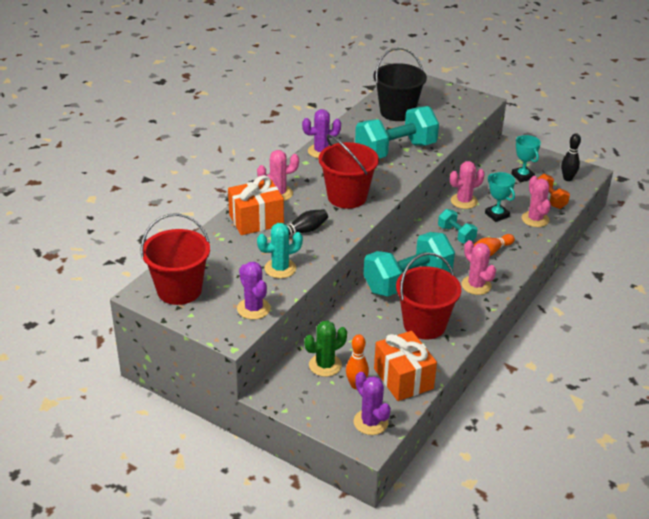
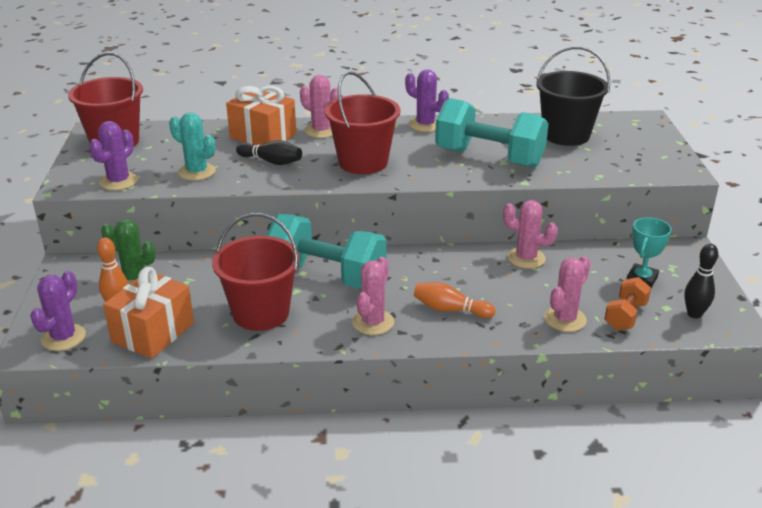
camera: 55 degrees right, 5 degrees down
(456, 235) = (453, 276): turquoise dumbbell -> none
(497, 215) = (532, 289): turquoise trophy -> none

